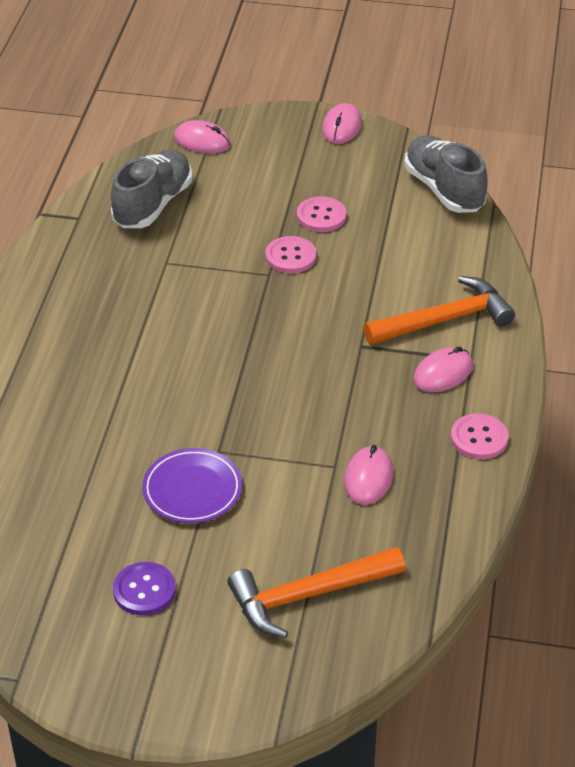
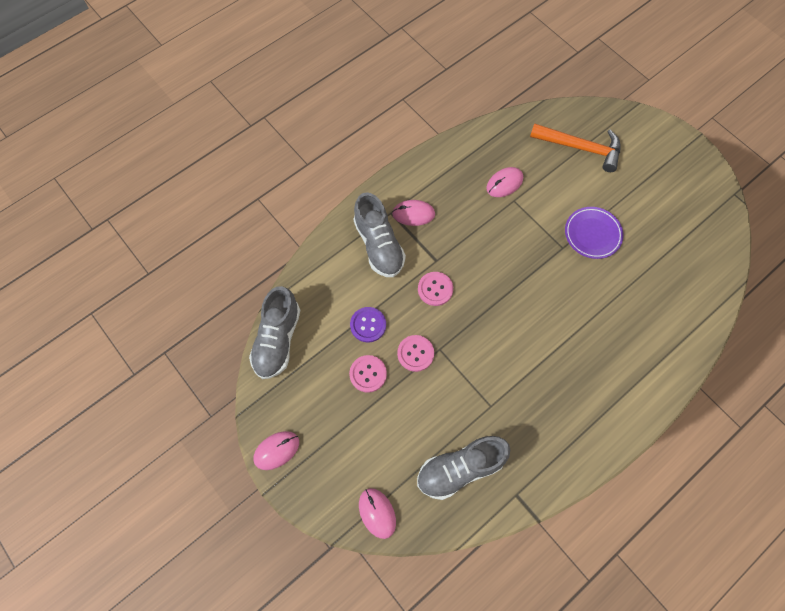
camera: 140 degrees left, 25 degrees up
(144, 590) = (651, 198): purple button -> purple button (368, 325)
(444, 320) = (379, 245): orange hammer -> grey shoe
(479, 438) = (434, 168): pink button -> pink button (435, 289)

